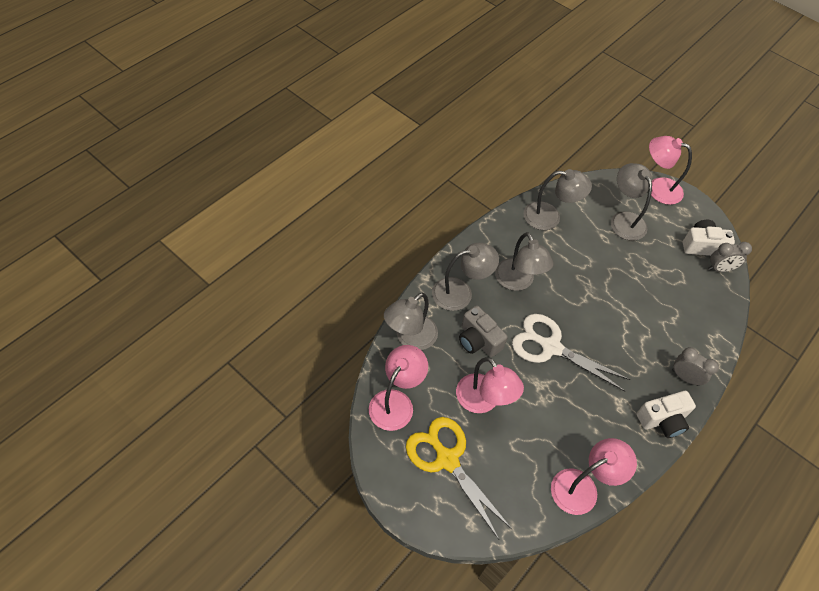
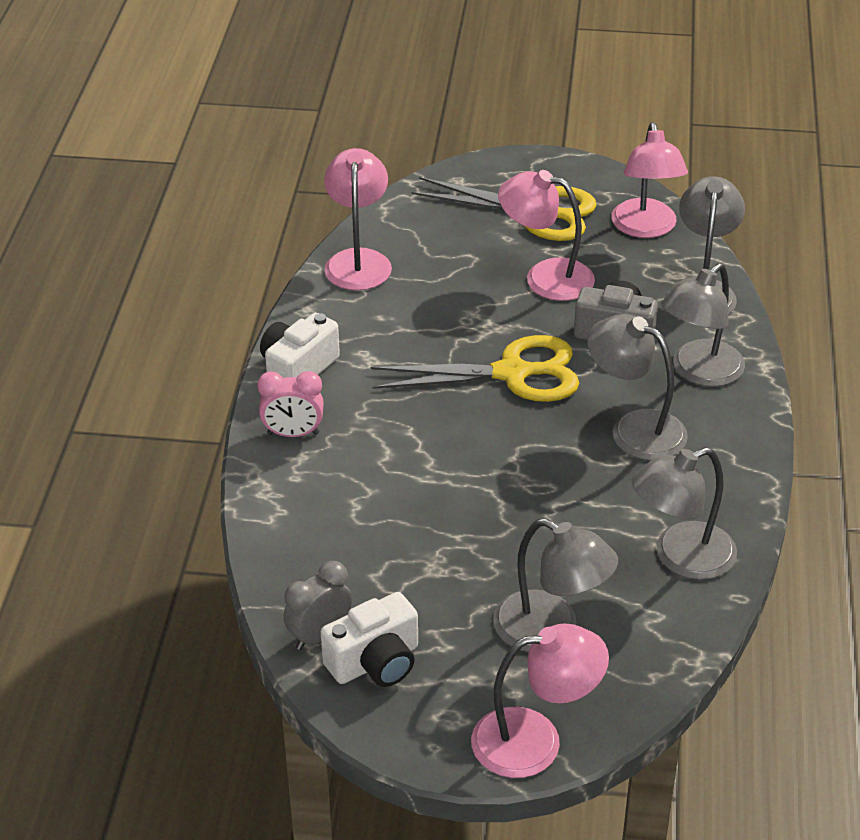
camera: 150 degrees right, 15 degrees down
(551, 347) = (512, 373): white scissors -> yellow scissors
(582, 487) = (358, 260): pink lamp -> pink lamp turned 150 degrees clockwise
(685, 377) = (293, 434): grey clock -> pink clock

